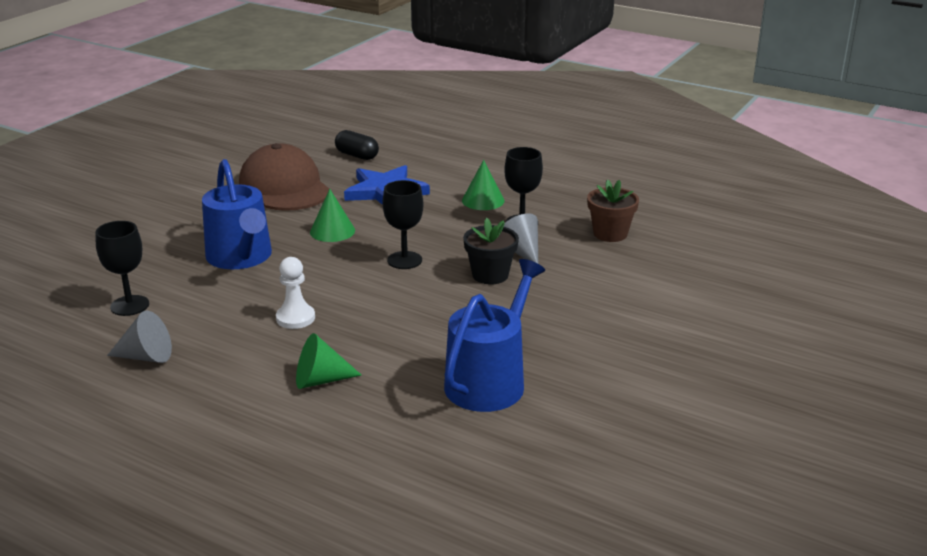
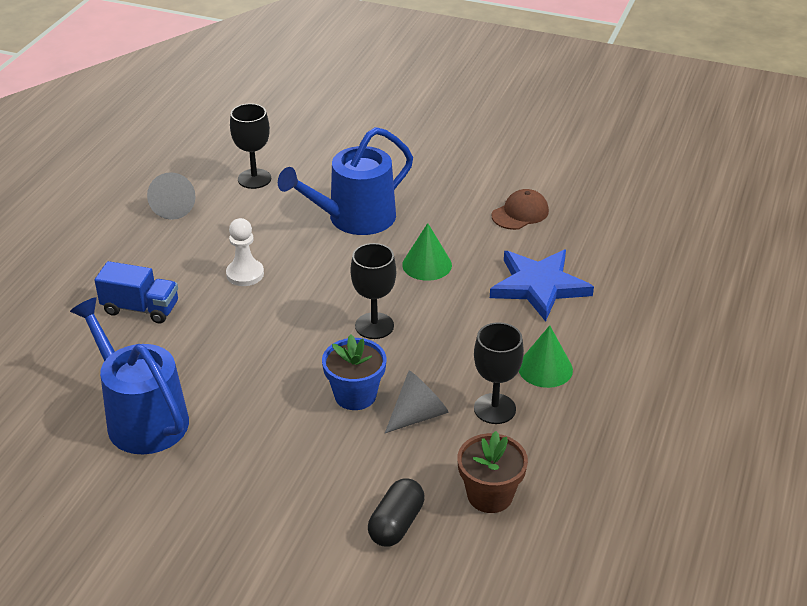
camera: 80 degrees right, 10 degrees up
(284, 187) = (520, 213): brown cap -> brown cap, size x0.49
(320, 380) = (141, 308): green cone -> blue truck
(357, 155) = (628, 248): black capsule -> black capsule (396, 524)
(489, 381) = (142, 418): blue watering can -> blue watering can turned 150 degrees counterclockwise
(490, 275) = (355, 395): black flower pot -> blue flower pot

